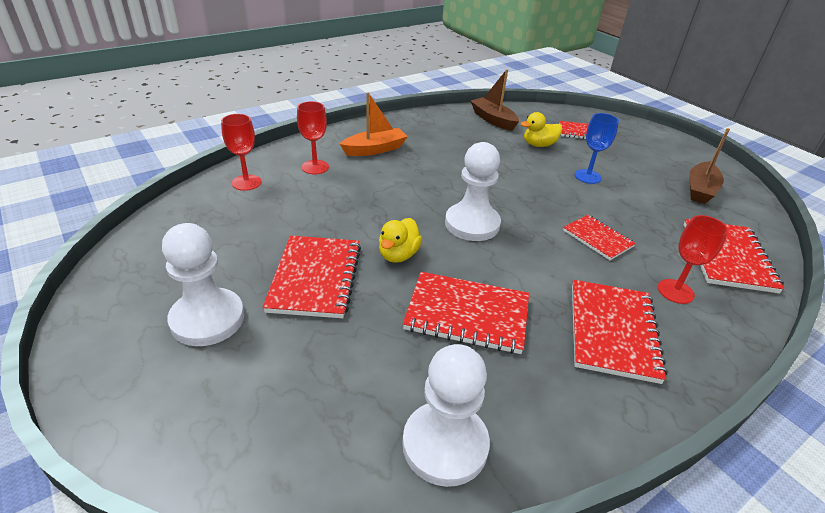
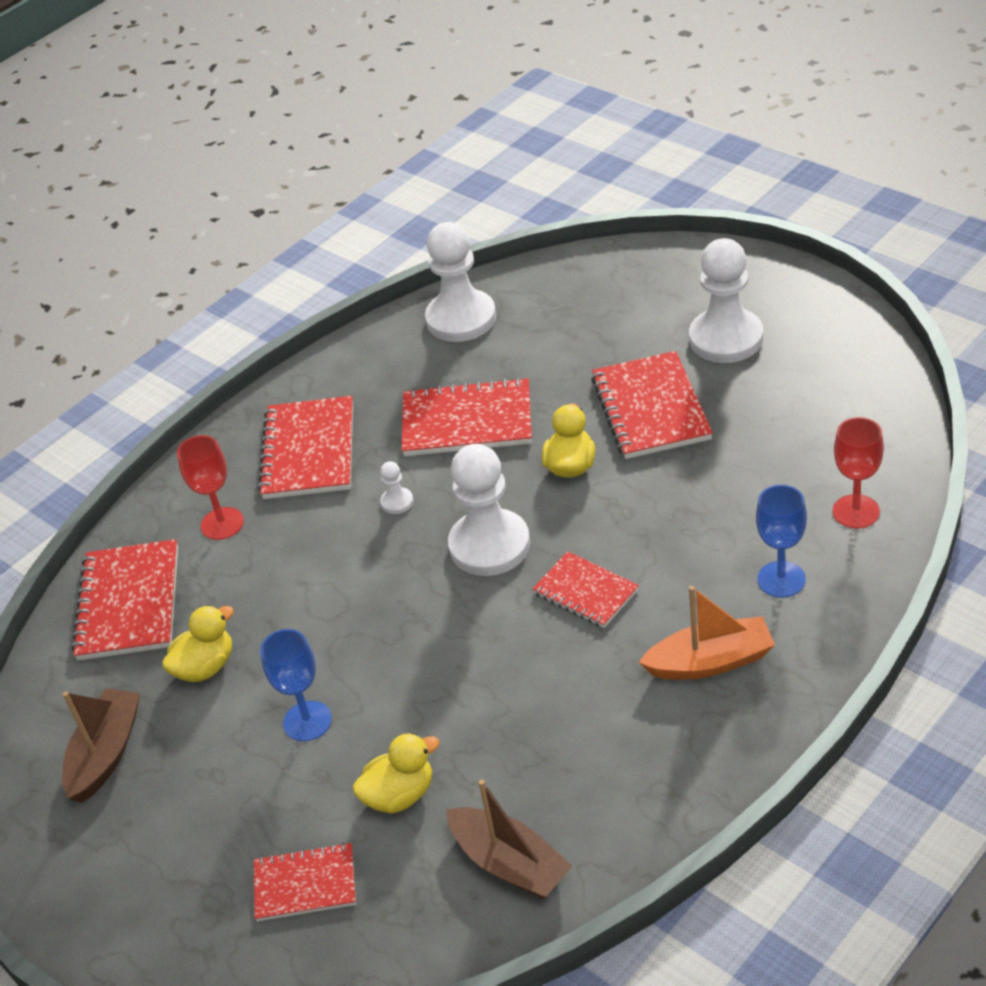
camera: 175 degrees right, 5 degrees up
(315, 167) = (781, 579): red goblet -> blue goblet
(375, 149) = (710, 662): orange boat -> orange boat turned 150 degrees counterclockwise
(534, 268) = (397, 502): none -> white pawn
(597, 238) = (308, 577): red notebook -> red notebook (585, 592)
(655, 211) = (205, 667): none -> yellow duck

